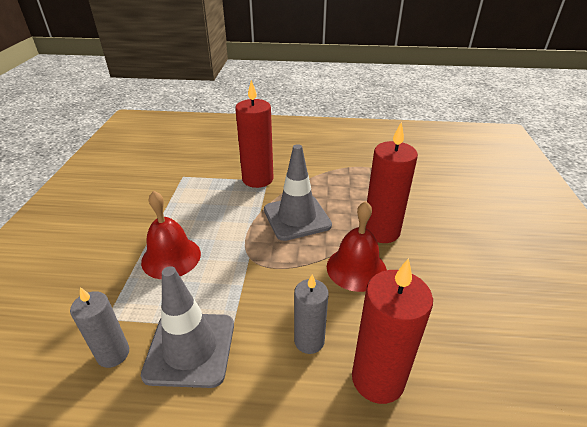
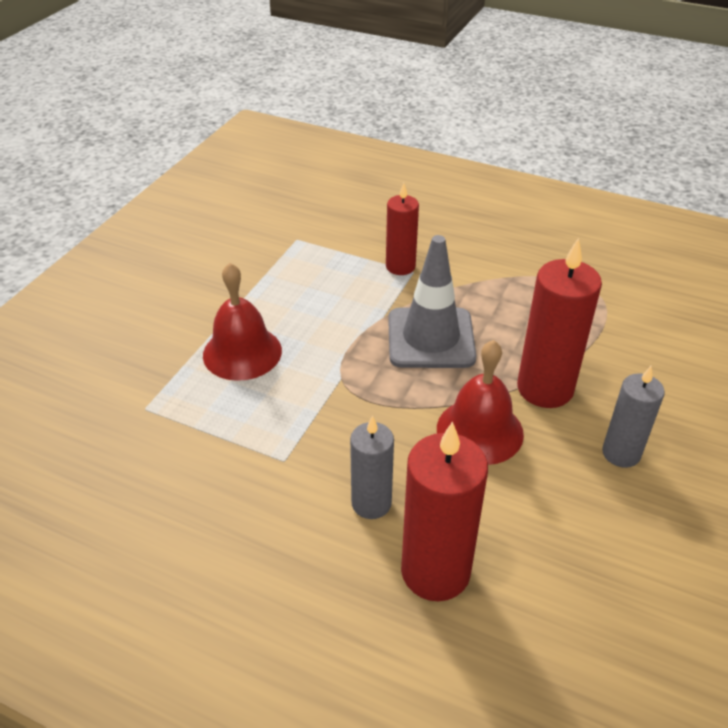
camera: 20 degrees right, 5 degrees up
(113, 354) = (141, 450): grey candle -> grey candle (621, 453)
(190, 349) = (227, 470): grey traffic cone -> none
(257, 179) = (400, 266): red candle -> red candle, size x0.62

